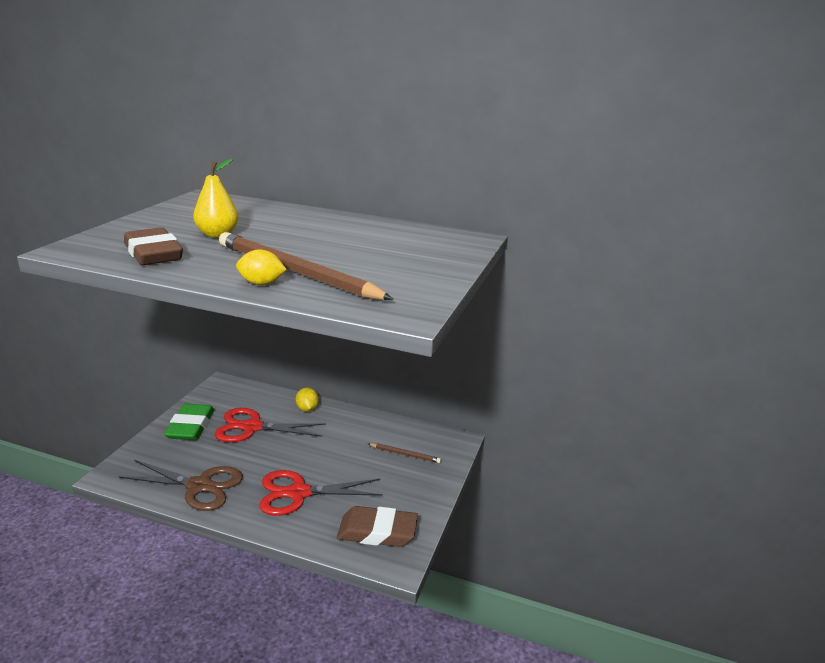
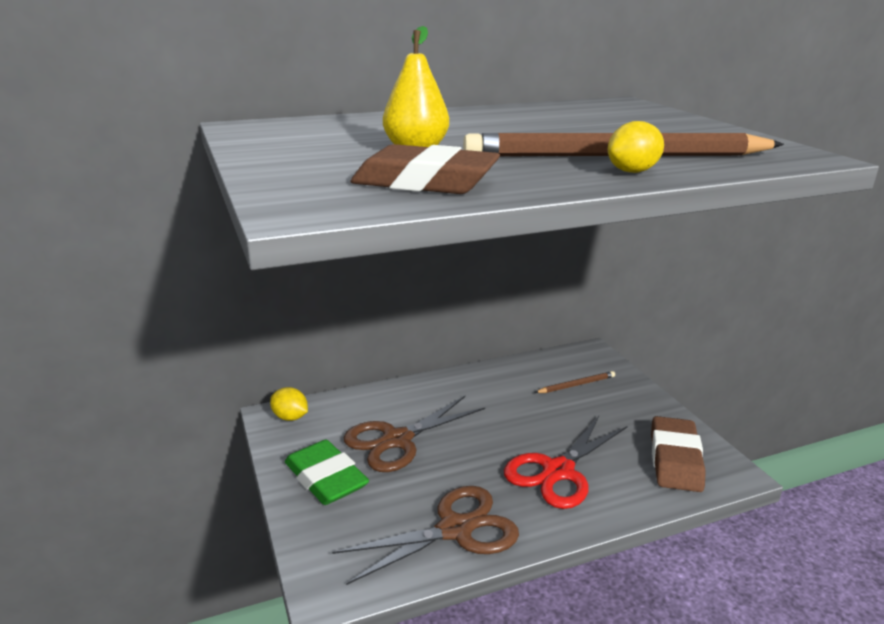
camera: 40 degrees left, 0 degrees up
(252, 427) = (397, 440): red scissors -> brown scissors
(307, 409) = (419, 393): yellow lemon -> yellow lemon (290, 417)
(377, 532) = (675, 459): brown eraser -> brown eraser turned 45 degrees counterclockwise

